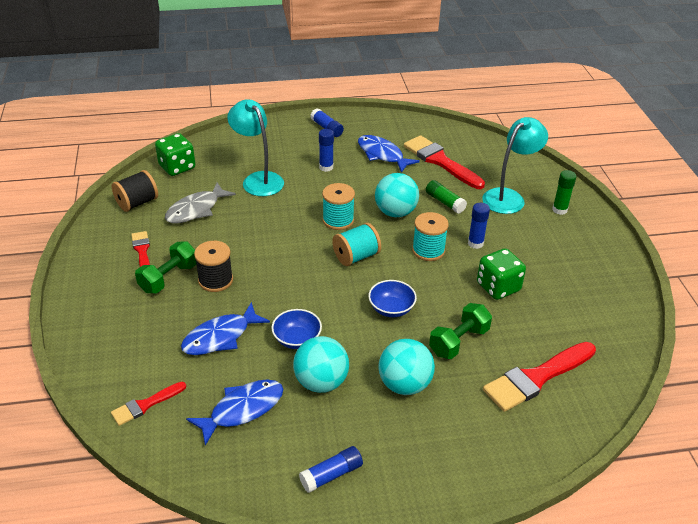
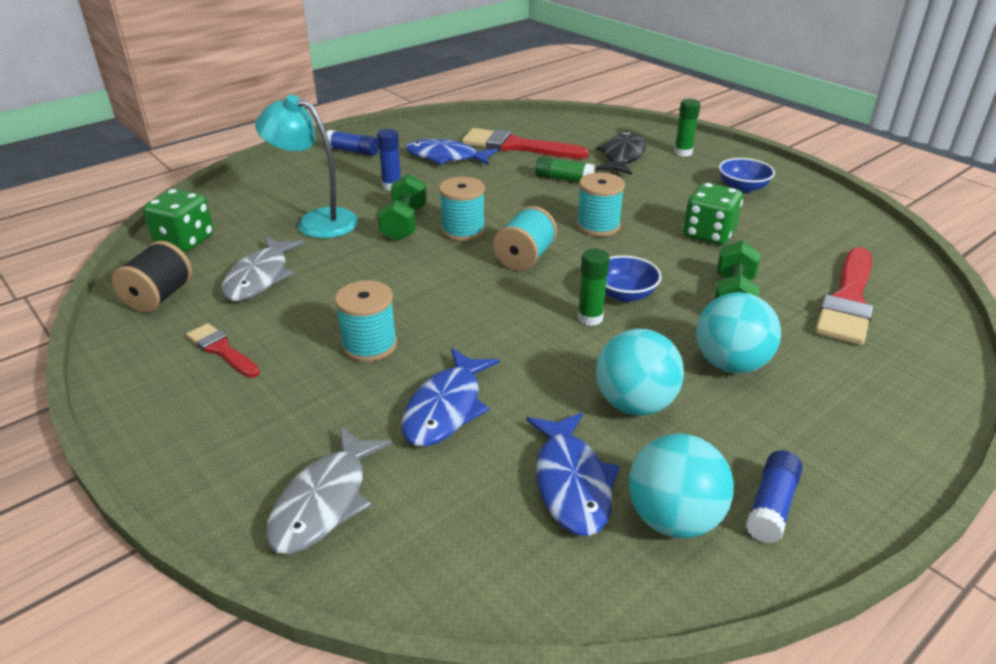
camera: 30 degrees left, 5 degrees down
(122, 360) = (324, 502): none -> grey fish
(145, 405) = (423, 545): red brush -> none
(169, 278) = (296, 367): green dumbbell -> green dumbbell (404, 224)
(215, 280) = (369, 345): black spool -> turquoise spool
(242, 409) = (571, 483): blue fish -> blue fish turned 150 degrees clockwise
(297, 339) = (551, 369): blue bowl -> blue bowl (742, 188)
(353, 316) = (590, 318): none -> green glue stick
(395, 212) = (521, 203): turquoise ball -> turquoise ball (673, 519)
(475, 243) = (638, 204): blue glue stick -> none
(509, 197) = (622, 156): turquoise lamp -> black fish

